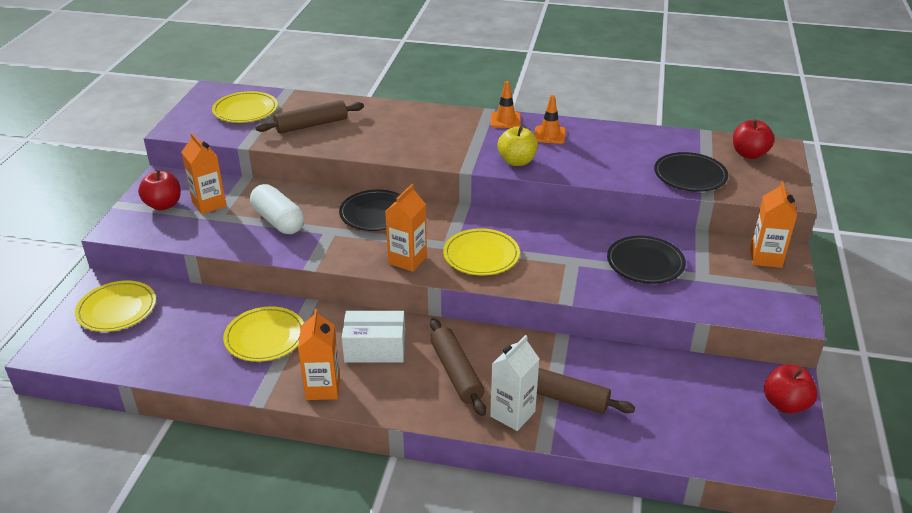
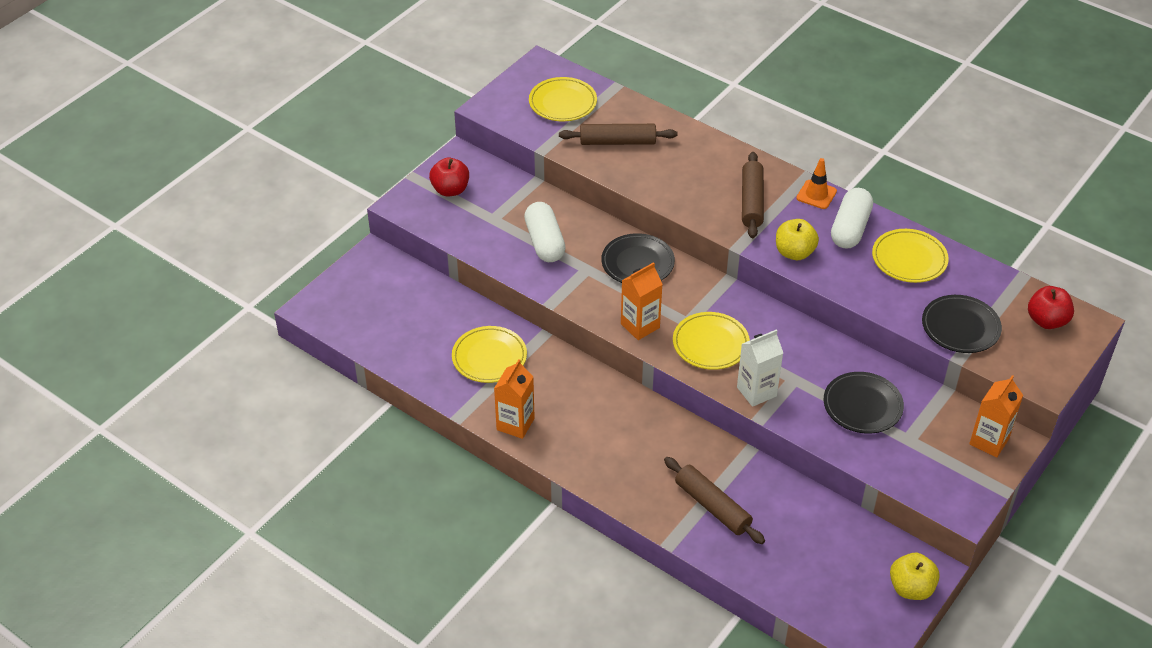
camera: 25 degrees right, 10 degrees up
(117, 309) = (378, 285): yellow plate -> yellow plate (909, 259)
(209, 204) = (491, 202): orange carton -> none
(375, 348) = (577, 402): white box -> none
(456, 373) = (635, 451): brown rolling pin -> brown rolling pin (752, 201)
(512, 414) = (661, 506): white carton -> white carton (756, 391)
(549, 135) = (850, 229): orange traffic cone -> white capsule
(785, 404) = (911, 588): red apple -> yellow apple

